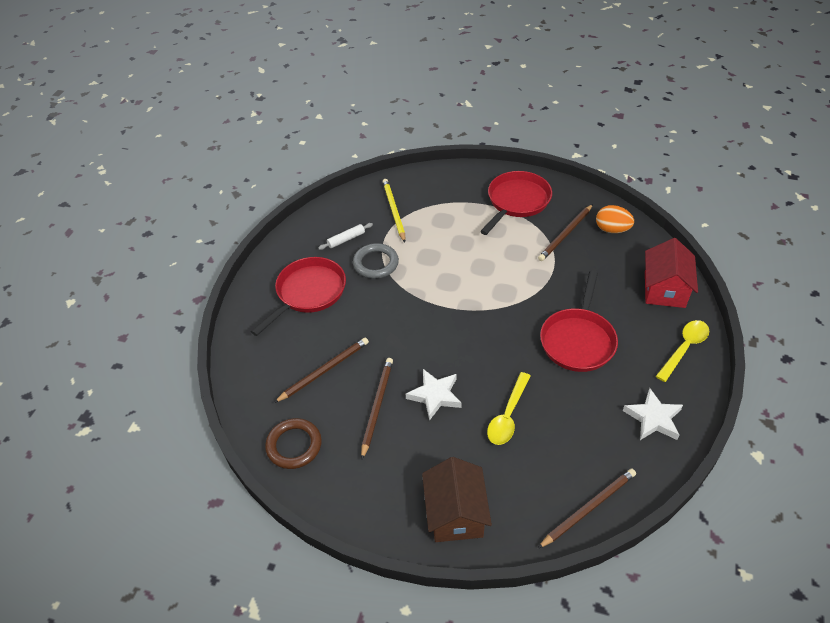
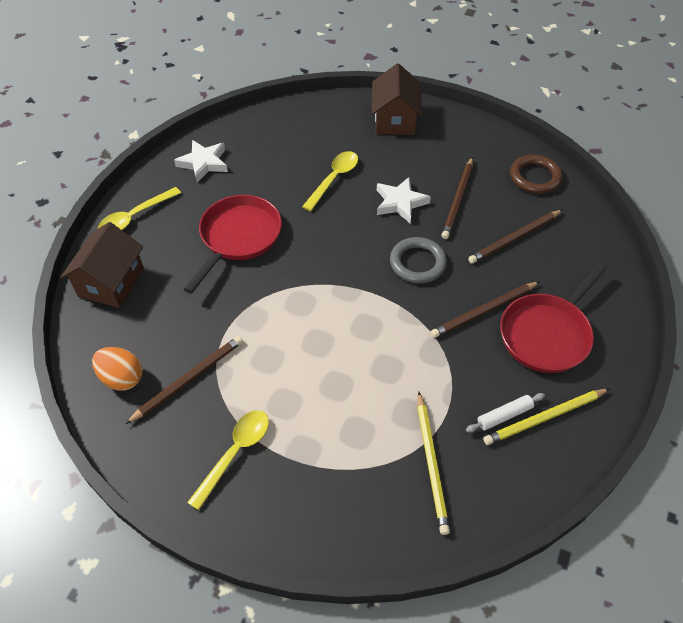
camera: 175 degrees left, 5 degrees up
(319, 241) = (544, 418): none -> yellow pencil
(376, 263) = (460, 367): grey ring -> grey ring (417, 263)
(516, 202) = (235, 453): red pan -> yellow spoon
(589, 508) = (289, 113): brown pencil -> brown pencil (484, 311)
(664, 289) = (111, 282): red house -> brown house

